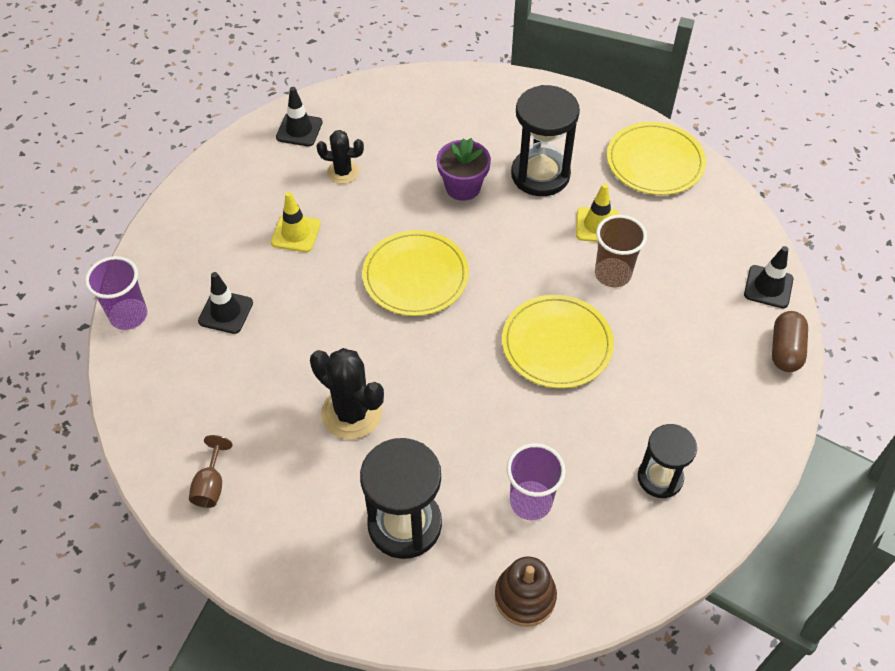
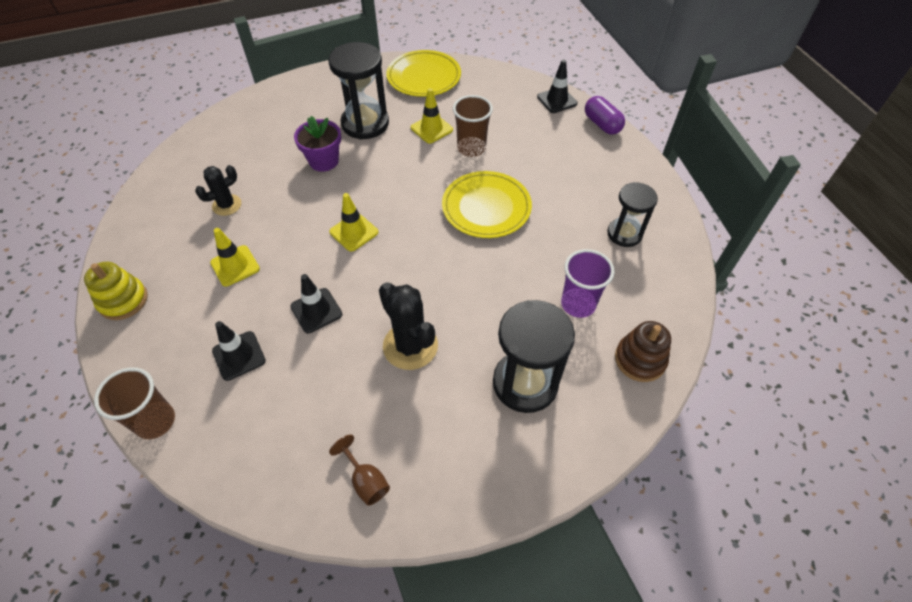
camera: 45 degrees left, 0 degrees up
(128, 316) = (155, 421): purple cup -> brown cup
(195, 200) = (123, 300): none -> yellow stacking toy
(299, 130) = (160, 200): black traffic cone -> black traffic cone (316, 310)
(352, 413) = (410, 346): black cactus -> black cactus turned 60 degrees clockwise
(415, 276) = (354, 232): yellow plate -> yellow traffic cone
(785, 350) = (602, 124): brown capsule -> purple capsule

